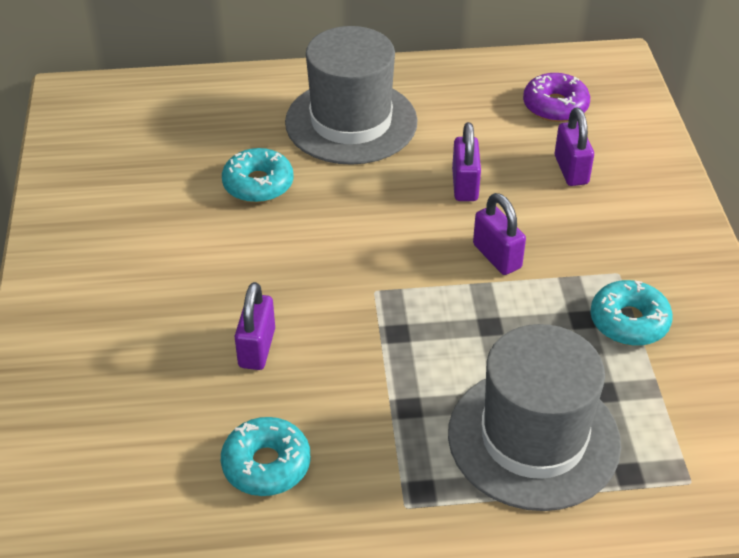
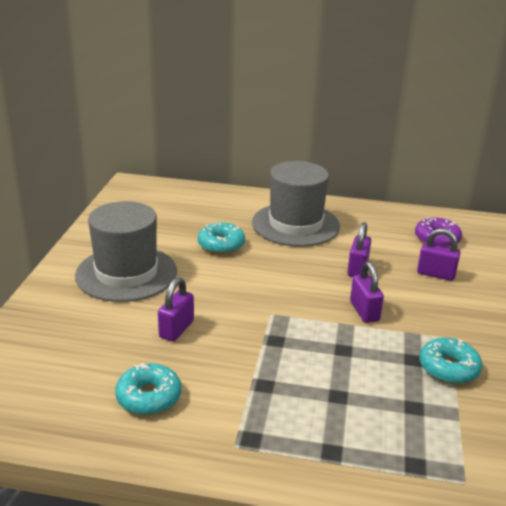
camera: 15 degrees right, 15 degrees down
(533, 438) = (348, 424): grey hat -> grey hat (126, 273)
(571, 170) = (436, 274): purple padlock -> purple padlock turned 75 degrees counterclockwise

